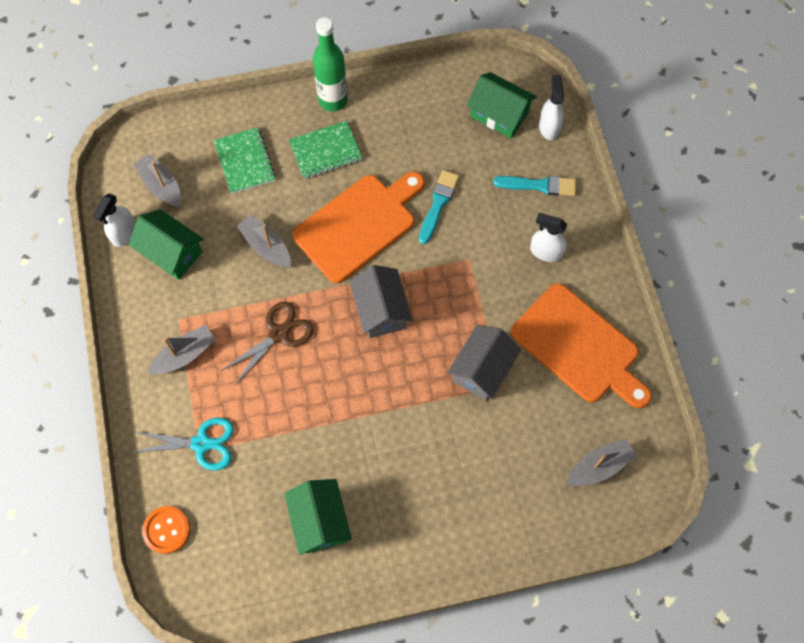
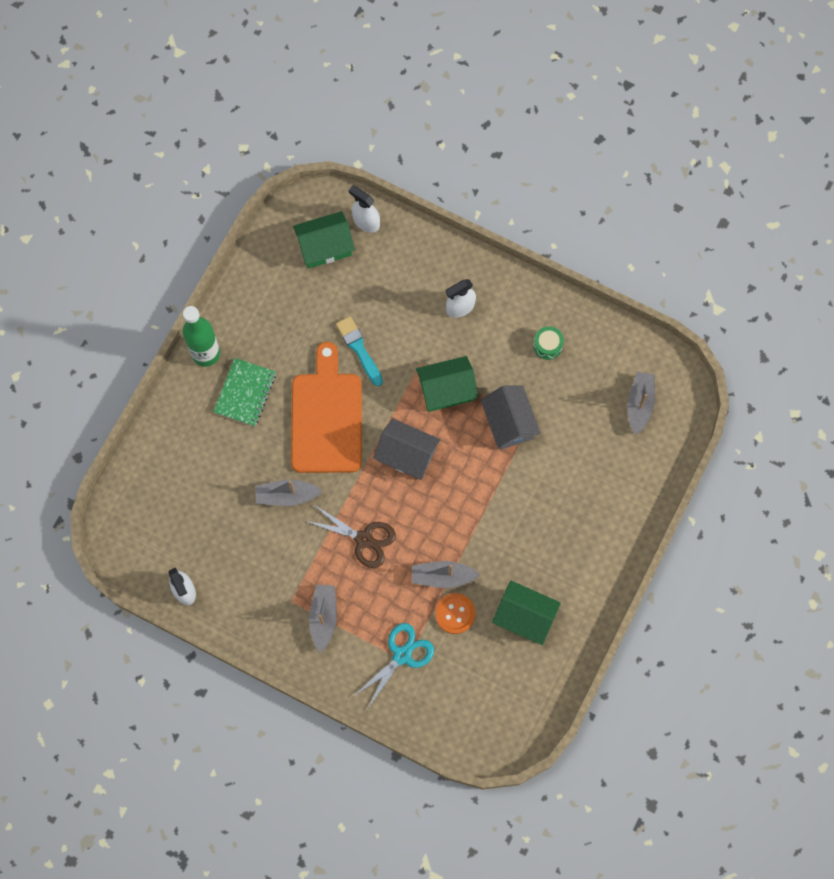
camera: 50 degrees left, 5 degrees up
(161, 186) = (168, 534): grey boat -> grey boat (442, 576)
(166, 530) = (445, 725): orange button -> orange button (455, 613)
(171, 252) = (231, 567): green house -> green house (446, 390)
(245, 162) = (202, 457): green notebook -> none
(279, 334) = (364, 539): brown scissors -> brown scissors turned 120 degrees clockwise
(539, 185) = (406, 268): turquoise brush -> none
(579, 347) = (547, 345): orange cutting board -> green drum

